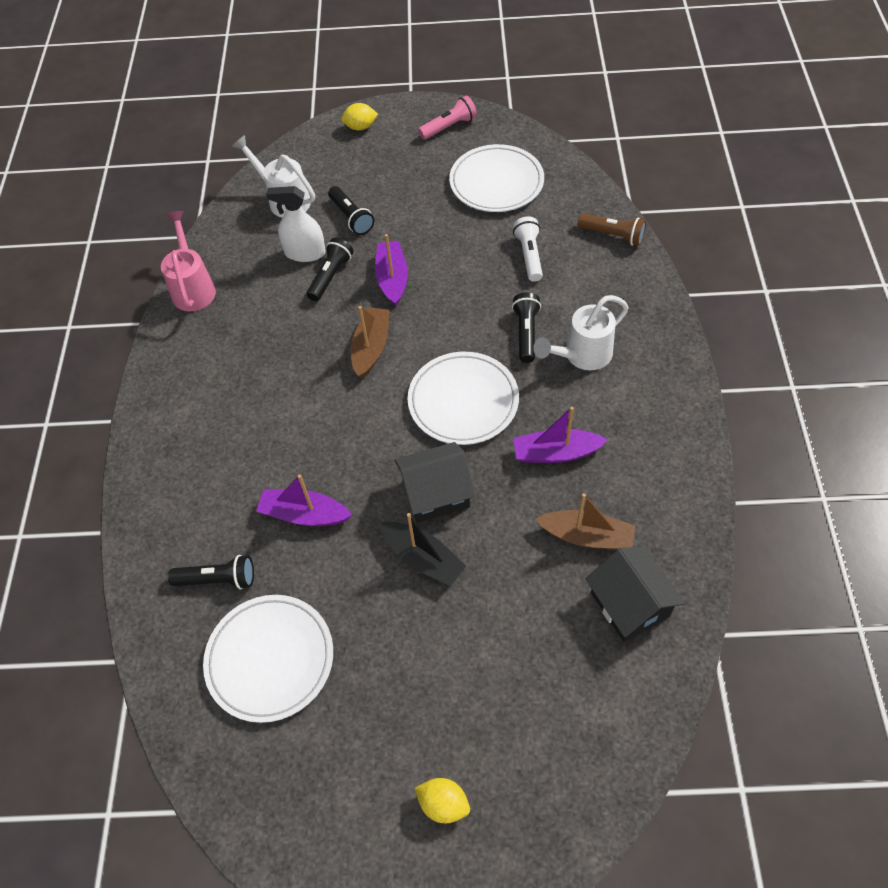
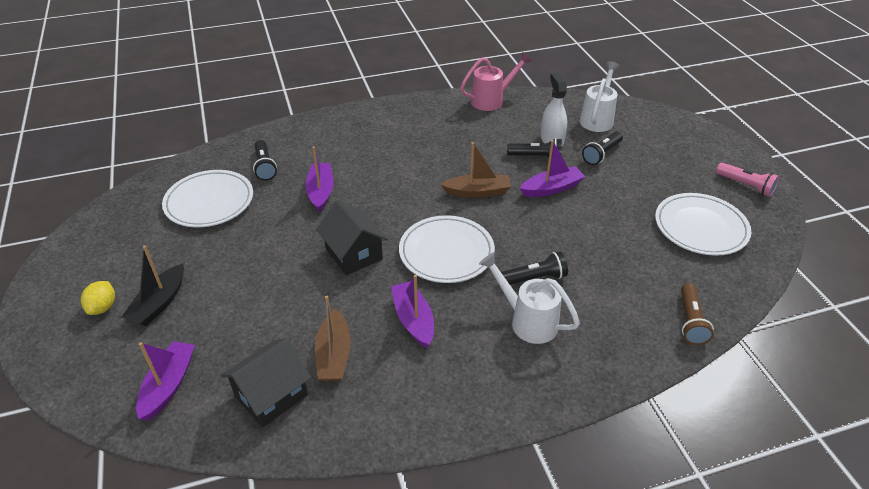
camera: 70 degrees right, 15 degrees down
(360, 127) = (703, 137): yellow lemon -> none
(423, 558) = (296, 258): black boat -> black boat (159, 303)
(529, 255) = (626, 264): white flashlight -> none
(594, 715) = (168, 385): none -> purple boat

